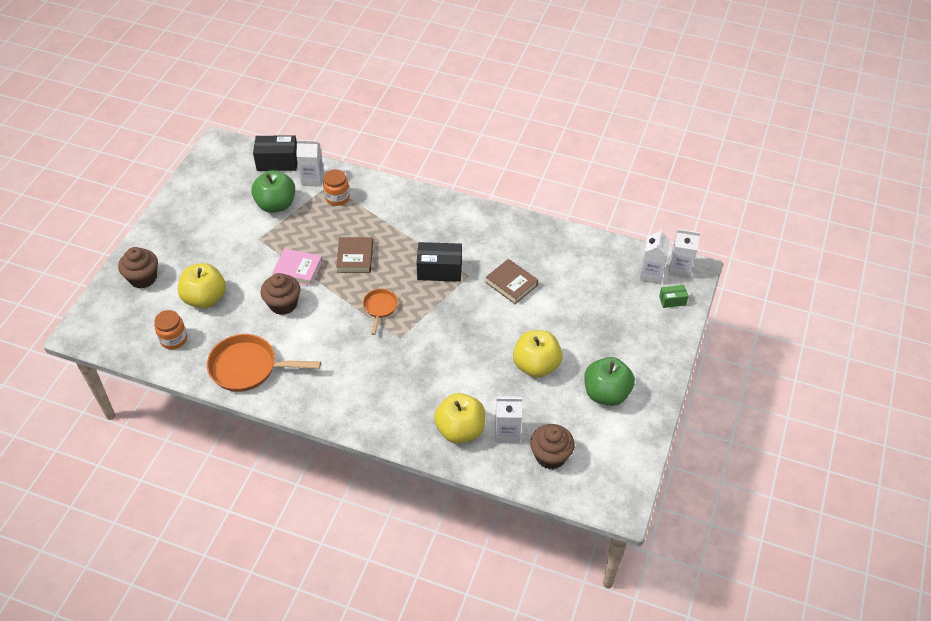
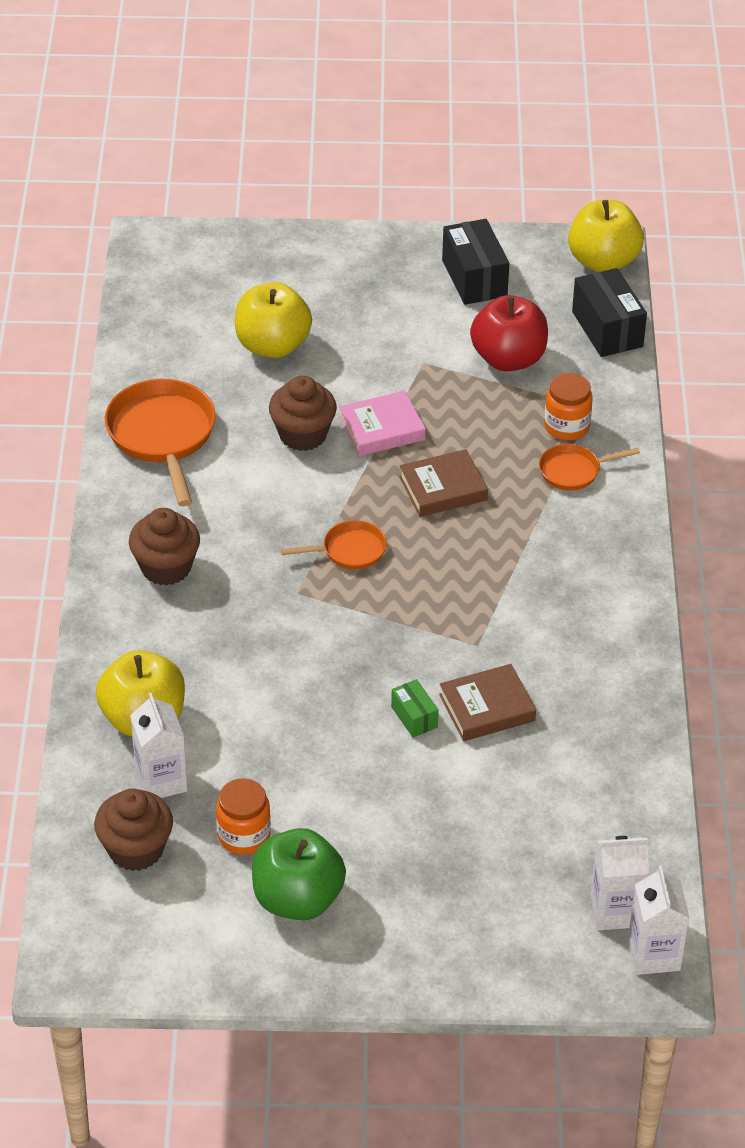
camera: 70 degrees right, 5 degrees down
(143, 278) = (280, 267): brown cupcake -> brown cupcake (166, 567)
(174, 339) = (180, 340): orange jar -> orange jar (244, 835)
(276, 205) = (508, 359): green apple -> red apple
(298, 270) = (382, 429): pink book -> pink book turned 75 degrees clockwise
(312, 179) = (592, 383): white carton -> none
(370, 204) = (573, 471): none -> orange pan
(439, 270) = (469, 603): black box -> black box (474, 278)
(511, 284) = (487, 708): brown book -> brown book turned 45 degrees clockwise
(536, 366) = (317, 786): yellow apple -> yellow apple (603, 261)
(672, 300) = (564, 957): green box -> green box (414, 717)

